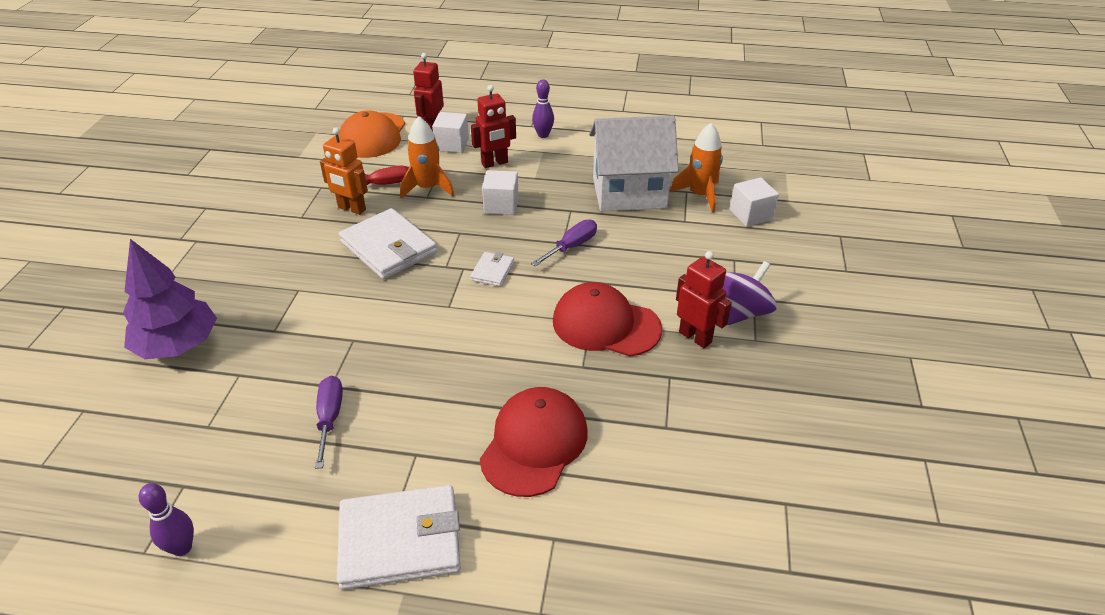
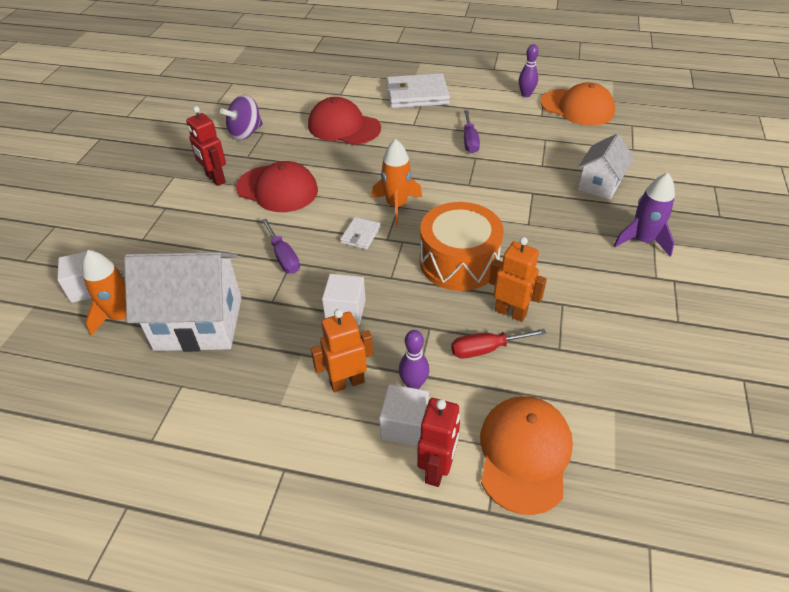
camera: 175 degrees left, 5 degrees up
(105, 509) = (577, 107): none -> orange cap
(178, 345) = (599, 184): purple tree -> white house
(180, 274) = (642, 241): none -> purple rocket
(388, 248) = (459, 262): white wallet -> orange drum
(428, 188) = (429, 340): orange rocket -> orange rocket (396, 206)
(495, 163) = (347, 382): red robot -> orange robot
(534, 444) = (344, 127): red cap -> red cap turned 90 degrees clockwise
(543, 135) = (271, 442): purple bowling pin -> purple bowling pin (413, 384)
(572, 246) = (283, 257): purple screwdriver -> purple screwdriver turned 75 degrees counterclockwise
(743, 312) = (168, 195): purple spinning top -> purple spinning top (245, 133)

